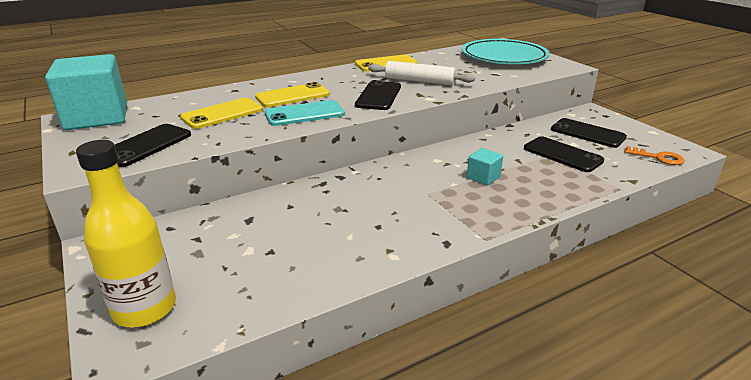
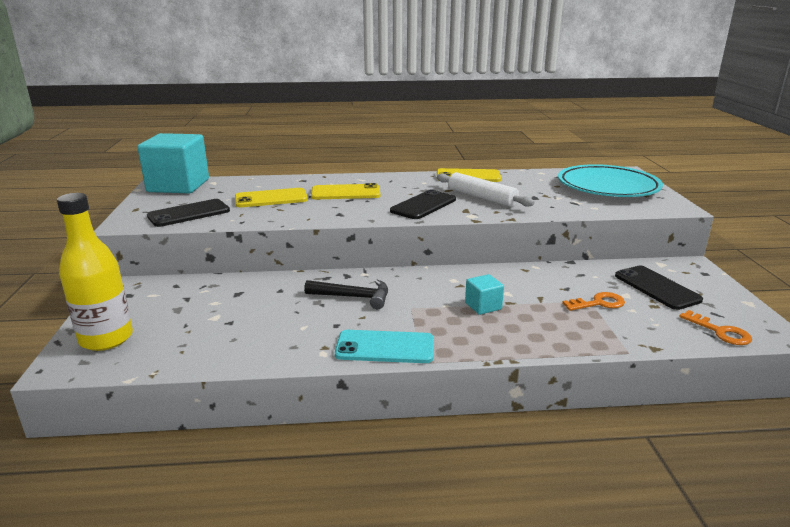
camera: 25 degrees right, 5 degrees down
(304, 114) = (337, 210): turquoise phone -> turquoise phone (385, 347)
(368, 196) = (354, 297): none -> black hammer
(562, 154) = (598, 303): black phone -> orange key

